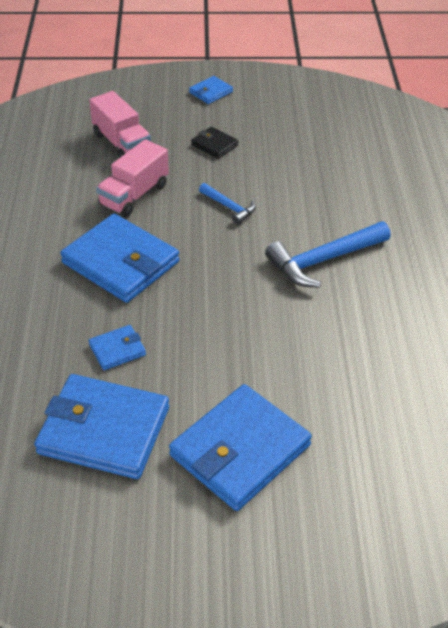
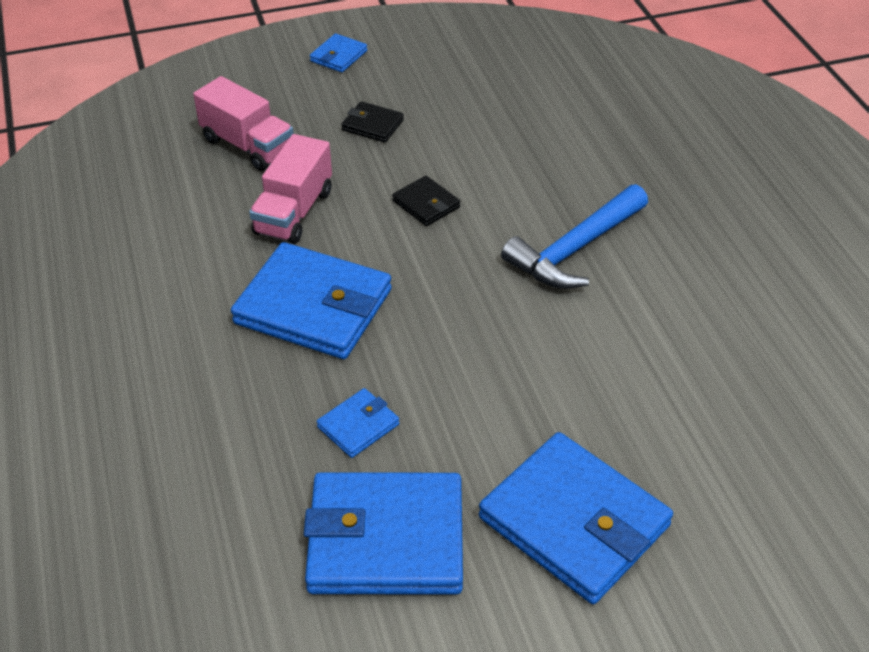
camera: 15 degrees left, 0 degrees up
(229, 207) = (426, 204): blue hammer -> black wallet
(240, 450) = (574, 522): blue wallet -> blue wallet turned 75 degrees counterclockwise

